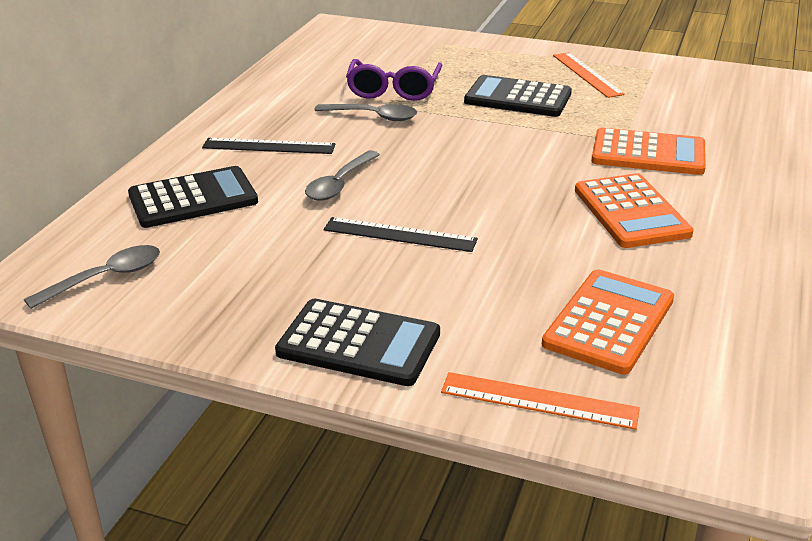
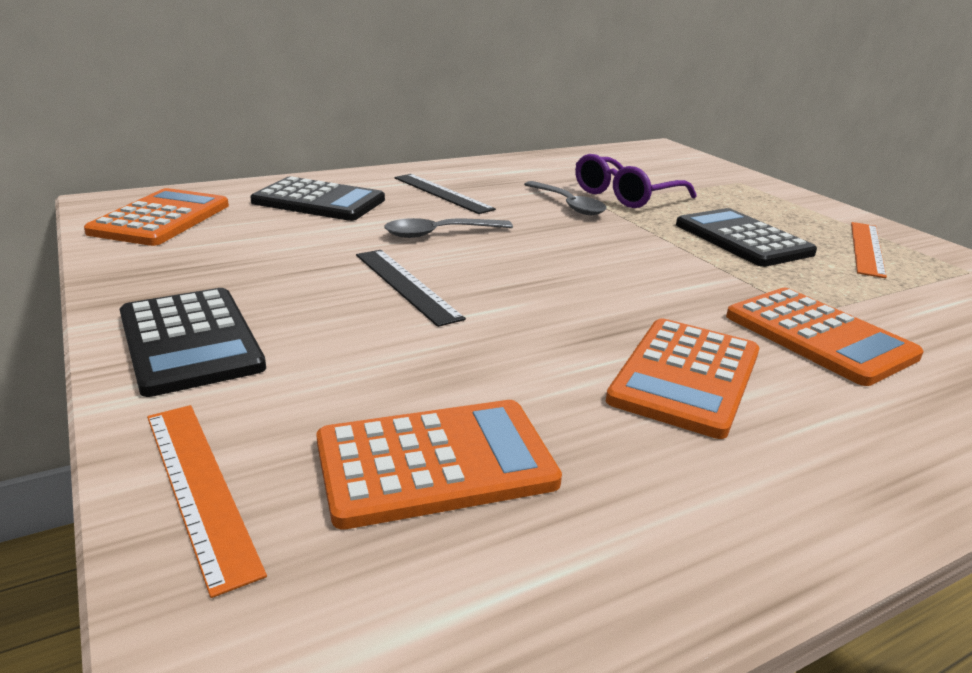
camera: 40 degrees right, 5 degrees down
(105, 278) = (161, 219): grey spoon -> orange calculator

